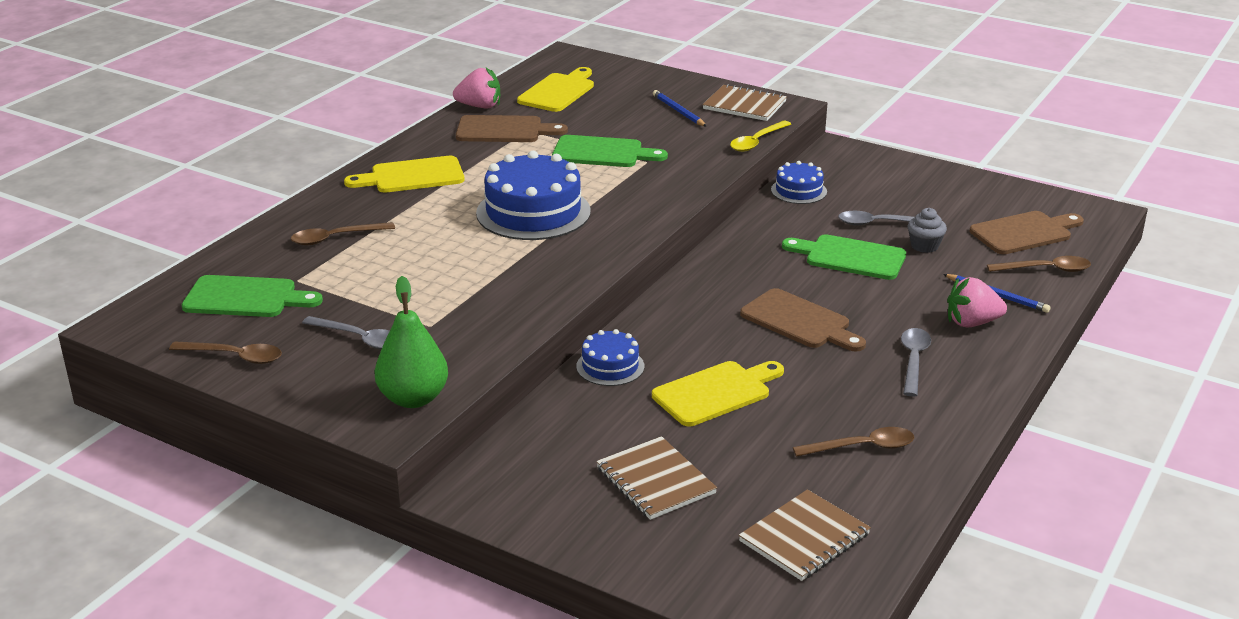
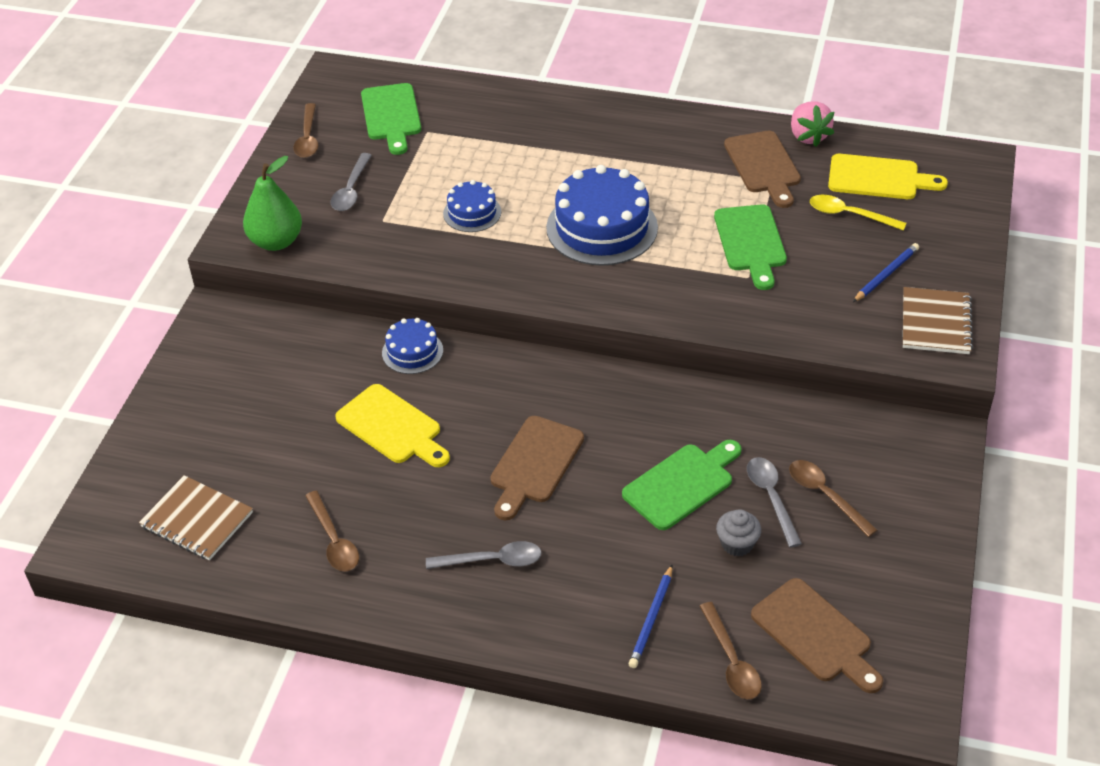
camera: 75 degrees right, 15 degrees up
(335, 238) = (503, 130): brown spoon -> brown spoon (825, 495)
(412, 176) = (635, 137): yellow cutting board -> none
(655, 481) = (254, 415): brown notebook -> none
(757, 142) = (844, 349): yellow spoon -> yellow spoon (849, 215)
(798, 191) = (815, 419): blue cake -> blue cake (472, 213)
(850, 257) = (681, 484): green cutting board -> green cutting board turned 45 degrees clockwise
(972, 323) = (584, 601): pink strawberry -> none

